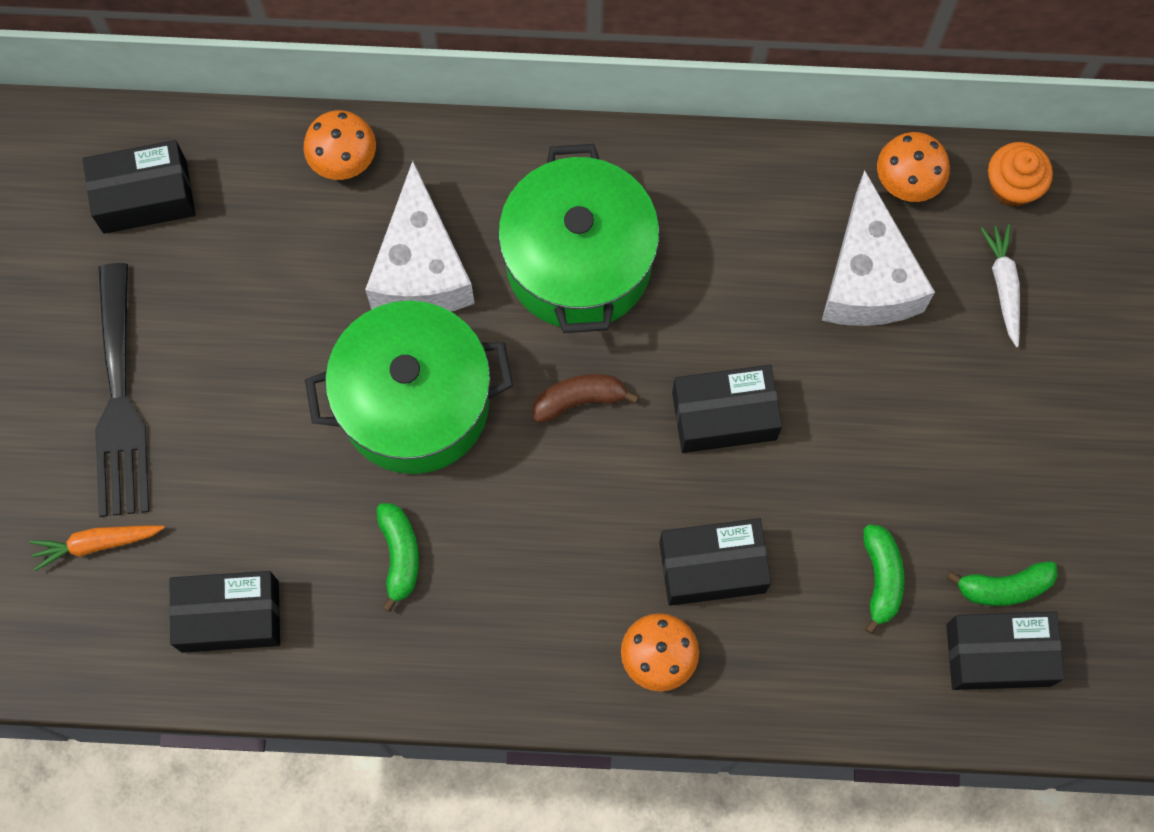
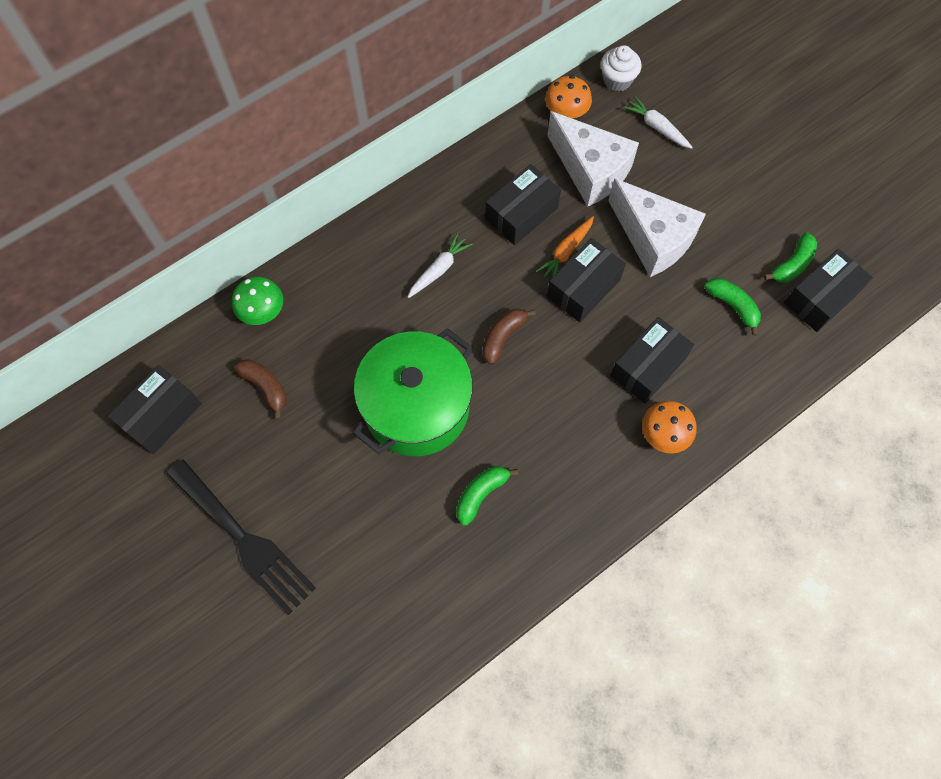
camera: 40 degrees left, 5 degrees down
(97, 544) = (300, 632): orange carrot -> orange carrot (566, 251)
(230, 616) = (415, 607): black box -> black box (521, 214)
(275, 251) = (265, 387): none -> brown banana
(343, 158) = (262, 311): orange mushroom -> green mushroom
(399, 555) = (481, 494): green banana -> green banana turned 90 degrees counterclockwise
(421, 269) = (357, 335): white cheese -> white cheese (653, 238)
(578, 262) = (439, 269): green pot -> white carrot
(1012, 186) = (617, 80): orange cupcake -> white cupcake

